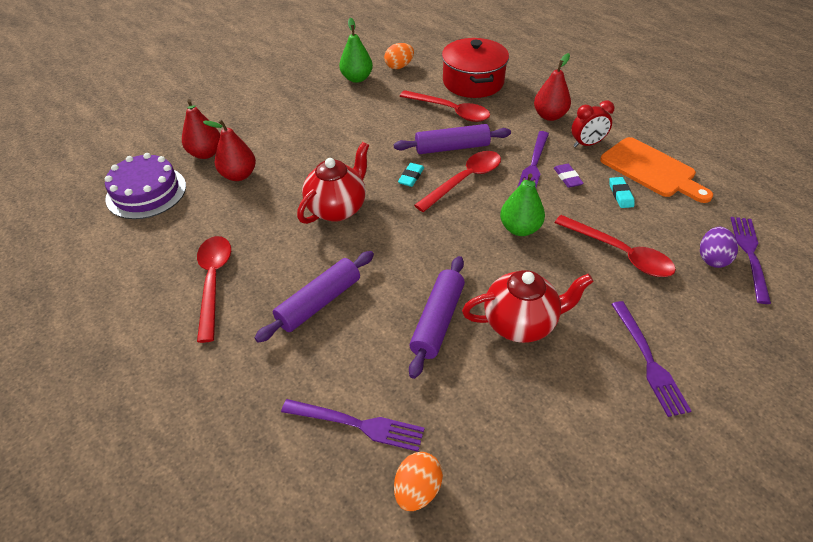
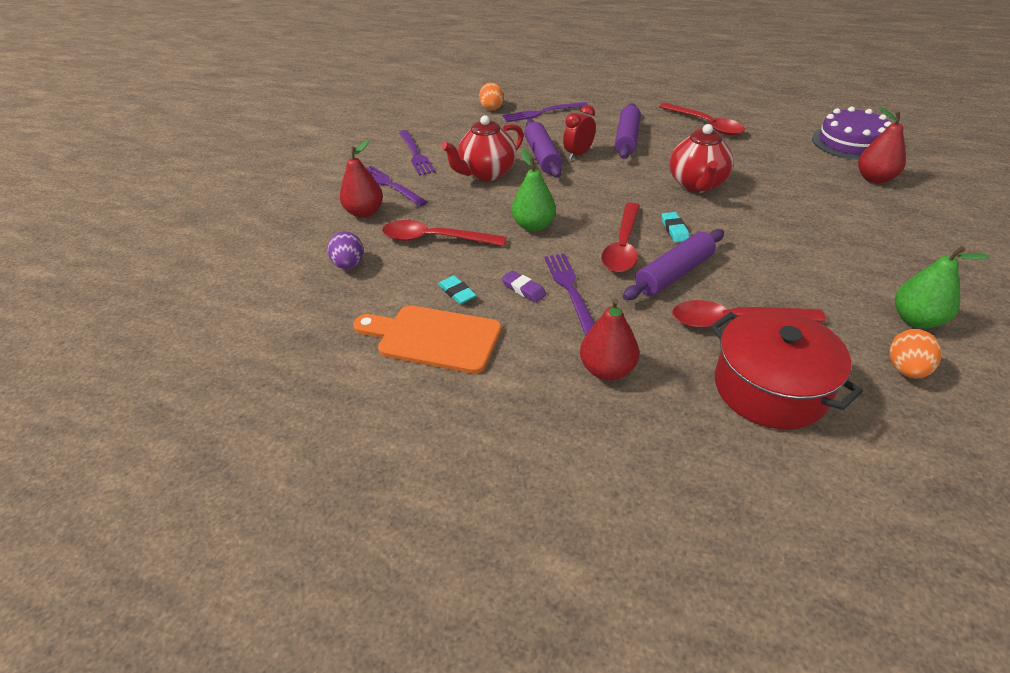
camera: 150 degrees right, 5 degrees down
(239, 175) = (814, 176): red pear -> red pear (365, 212)
(587, 144) = (528, 343): red clock -> red clock (578, 154)
(749, 254) = (312, 282): purple fork -> purple fork (416, 154)

